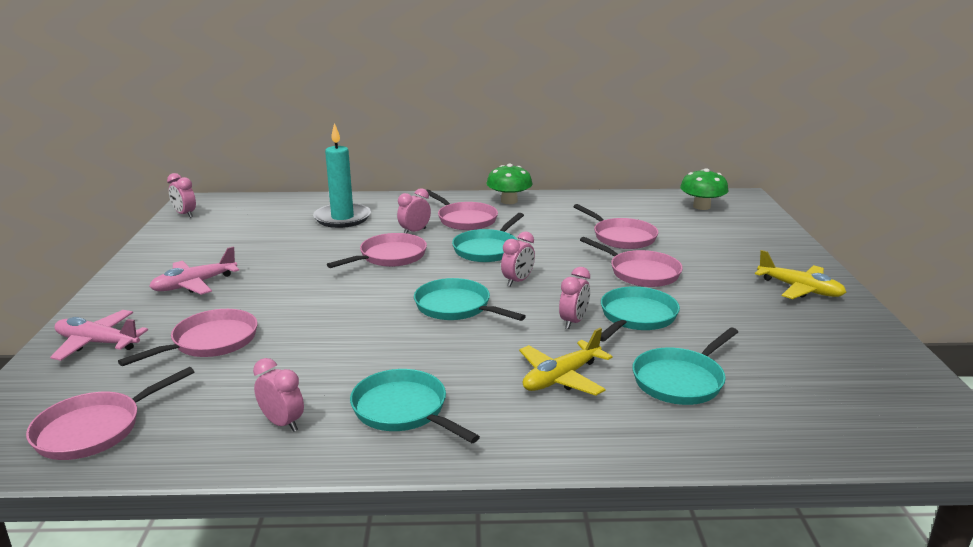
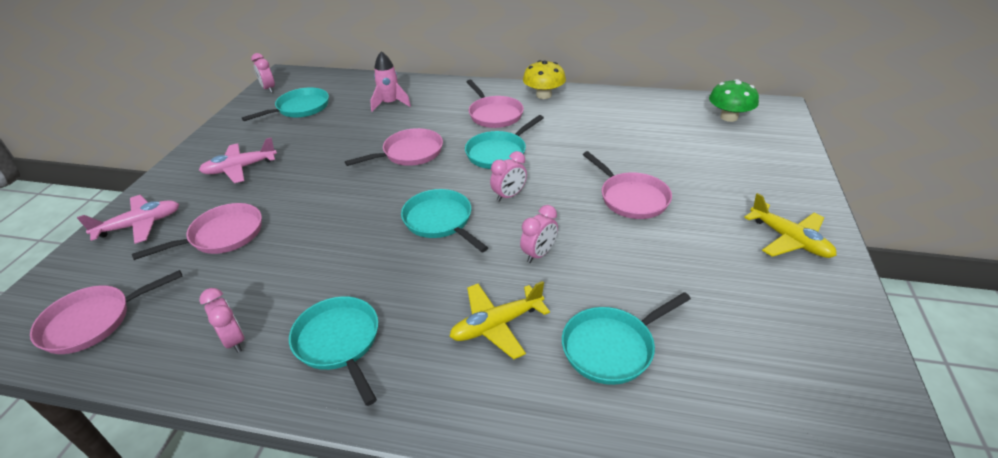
camera: 15 degrees right, 15 degrees up
(97, 343) = (140, 225): pink plane -> pink plane turned 120 degrees clockwise
(342, 218) = (390, 104): turquoise candle -> pink rocket
(414, 232) = (444, 125): pink clock -> none
(509, 201) = (544, 95): green mushroom -> yellow mushroom
(621, 237) = (631, 150): pink pan -> none
(636, 317) = (602, 256): turquoise pan -> turquoise pan (300, 108)

